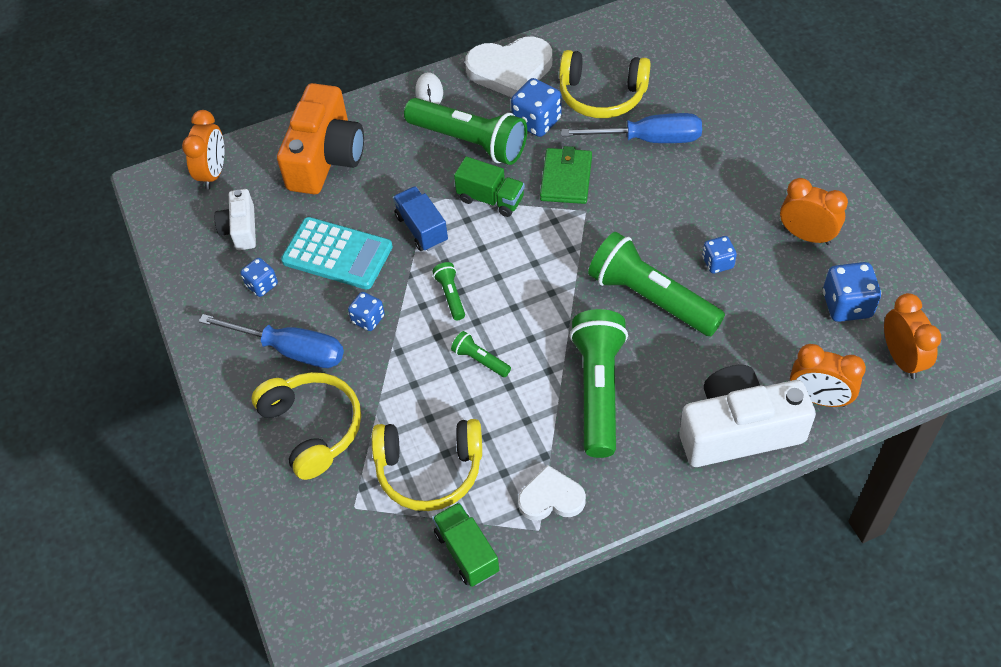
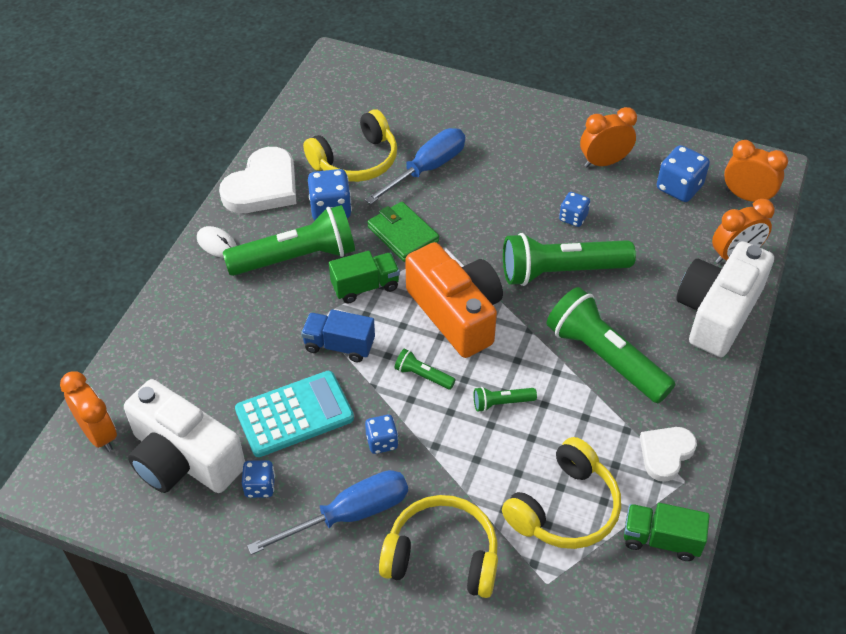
camera: 50 degrees left, 5 degrees down
(241, 229) = (183, 458): white camera -> white camera, size x1.88
(325, 157) = (189, 350): orange camera -> orange camera (456, 313)

